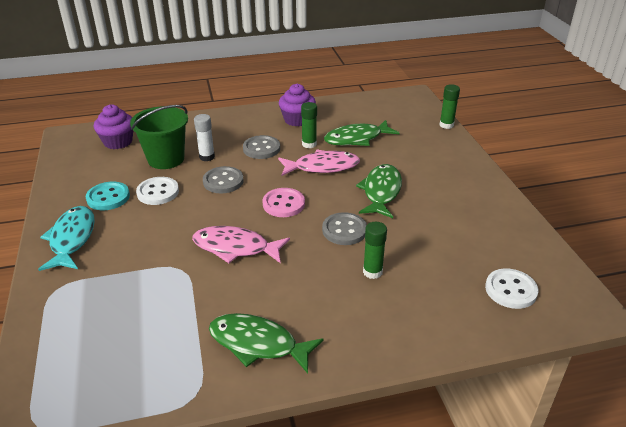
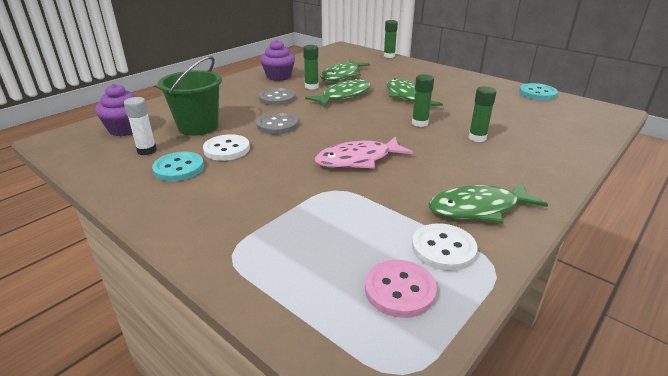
camera: 35 degrees left, 5 degrees down
(72, 239) = (186, 210): turquoise fish -> none
(207, 157) = (236, 115): white glue stick -> white glue stick (147, 151)
(283, 204) = (350, 123): pink button -> pink button (399, 290)
(322, 167) = (343, 96): pink fish -> green fish
(344, 230) = (419, 123): grey button -> green glue stick
(510, 290) = (565, 118): white button -> white button (443, 249)
(537, 243) = (537, 93): none -> turquoise button

